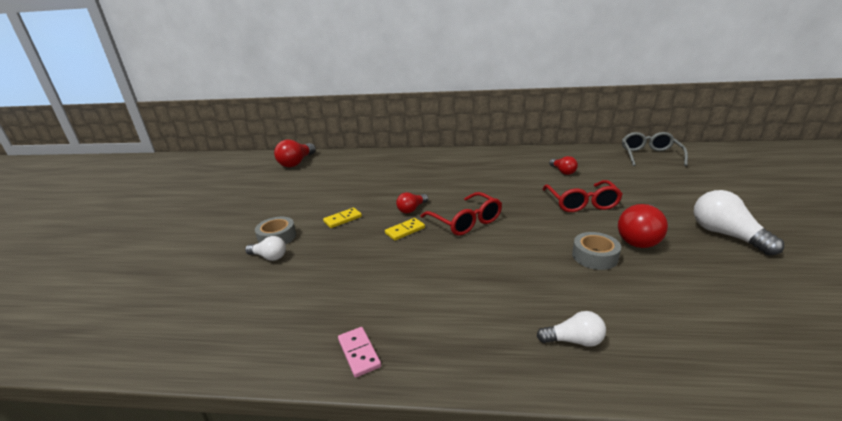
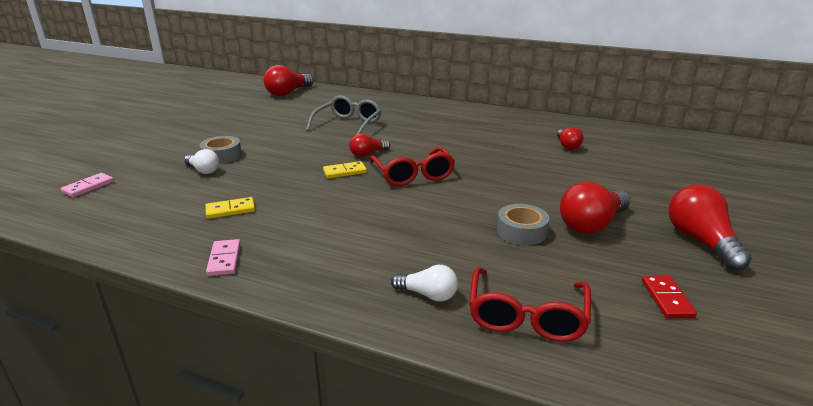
camera: 15 degrees right, 0 degrees up
(155, 302) = (88, 187): none -> pink domino
(343, 219) = (293, 151): yellow domino -> yellow domino (230, 210)
(582, 203) = (558, 180): red glasses -> red glasses (526, 316)
(649, 155) = (695, 146): grey glasses -> grey glasses (348, 125)
(726, 235) = (701, 241): white light bulb -> red light bulb
(751, 293) = (667, 299): none -> red domino

